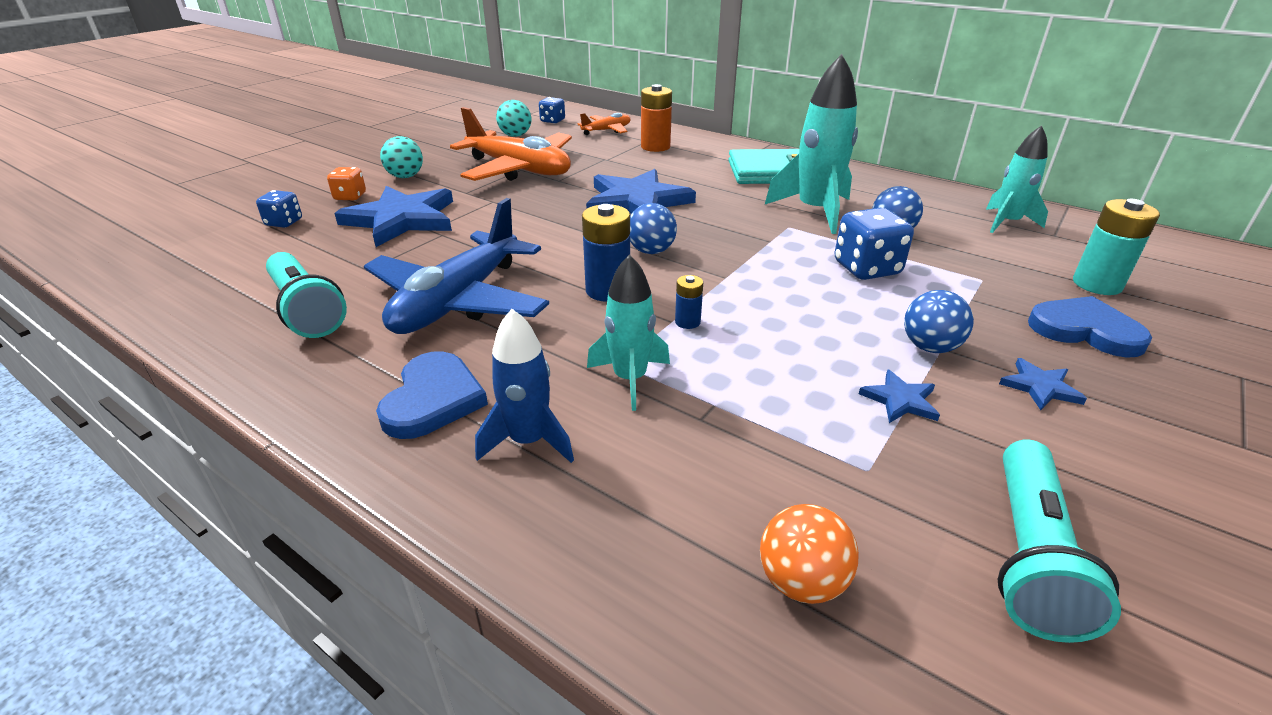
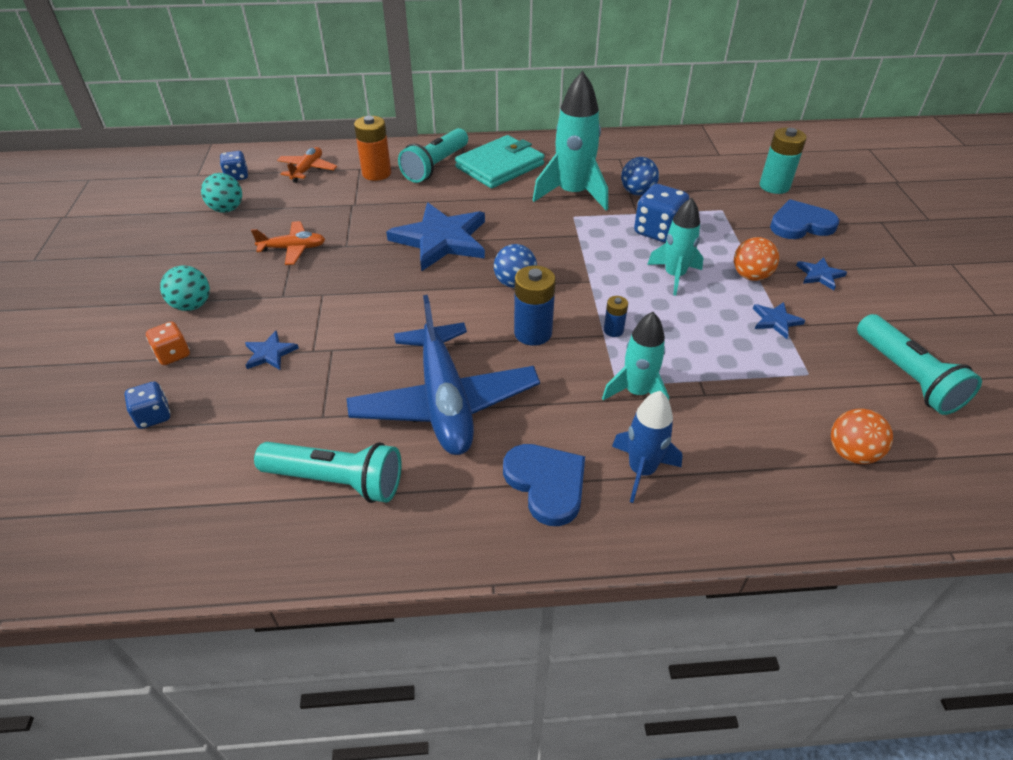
camera: 40 degrees left, 10 degrees up
(401, 219) = (270, 353): blue star -> blue star, size x0.44
(519, 169) = (293, 249): orange plane -> orange plane, size x0.49
(712, 156) = (436, 166): none -> turquoise flashlight
(930, 347) = (750, 276): blue ball -> orange ball
(1007, 223) = (687, 154): turquoise rocket -> turquoise rocket (674, 276)

